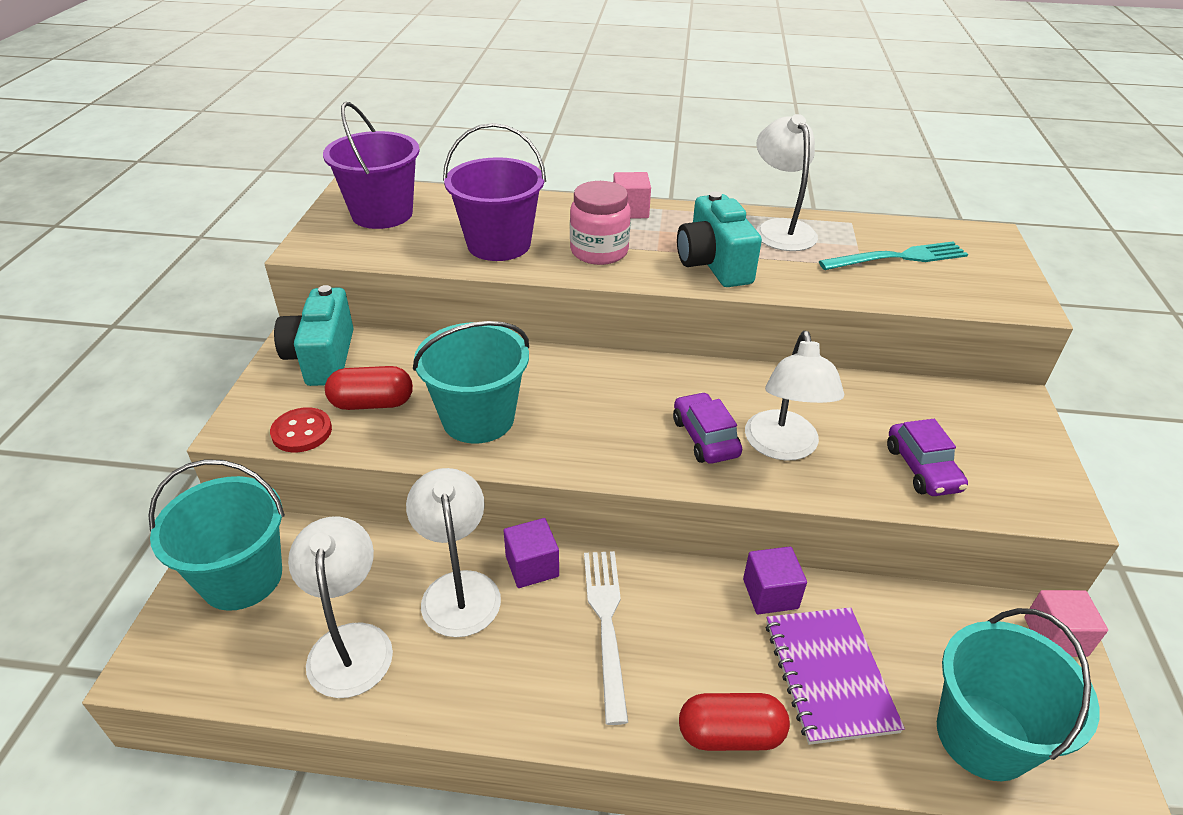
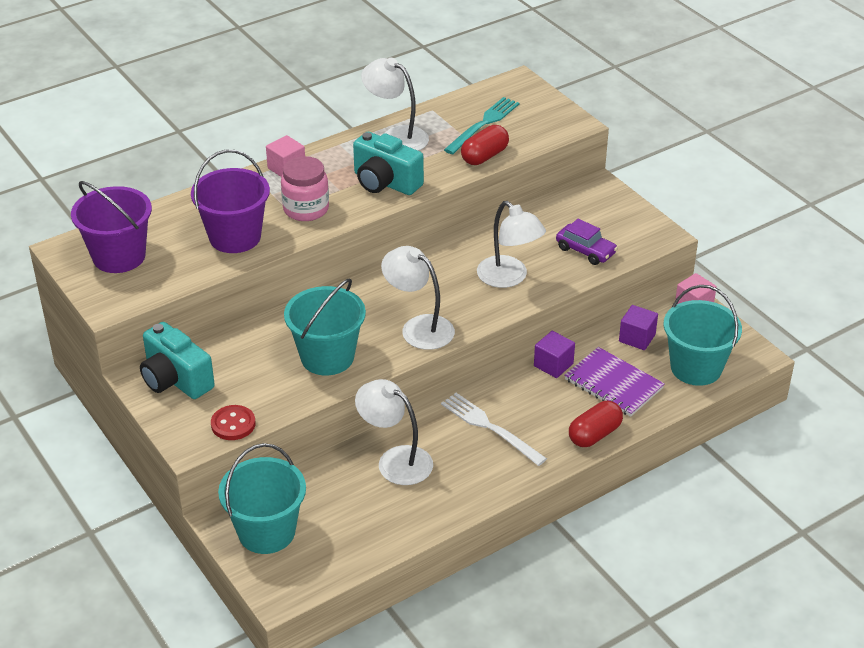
camera: 40 degrees left, 0 degrees up
(350, 643) = (372, 517): white lamp -> white lamp (419, 327)
(372, 403) = (251, 385): red capsule -> red capsule (484, 156)
(532, 566) = (420, 426): purple cube -> purple cube (637, 338)
(705, 437) = (464, 295): purple car -> none

